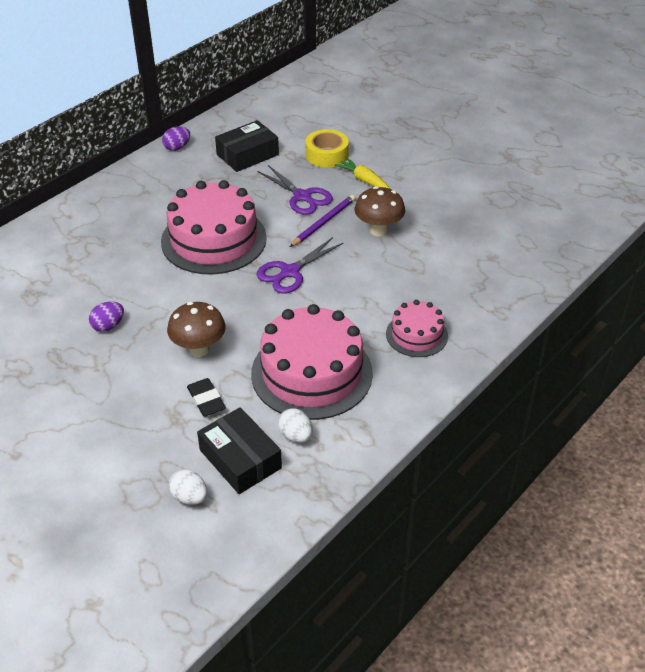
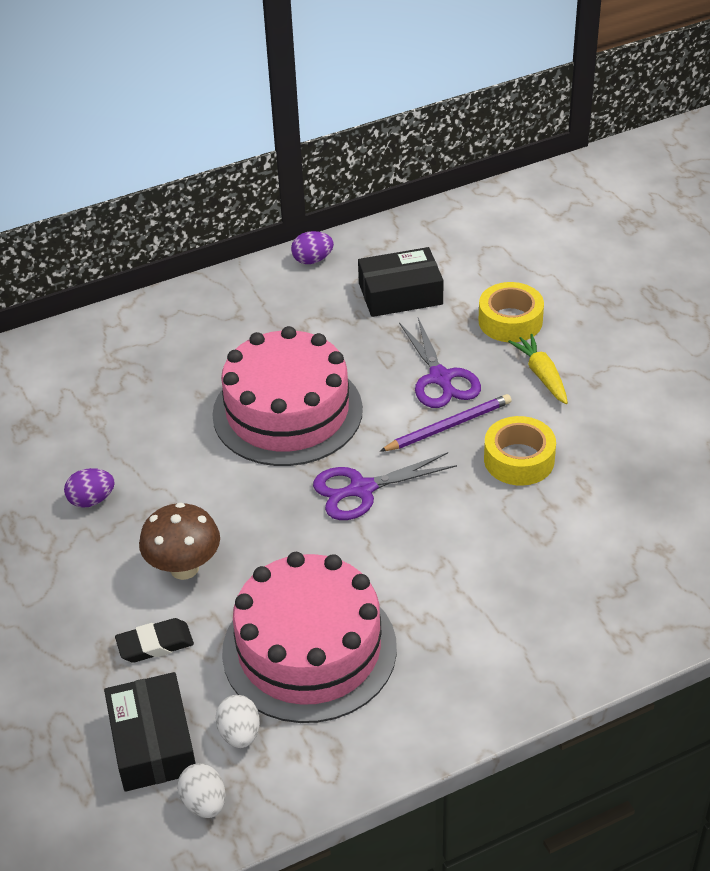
camera: 25 degrees right, 0 degrees up
(189, 497) = (64, 773): white egg -> white egg (204, 803)
(206, 400) = (155, 644): black eraser -> black eraser turned 75 degrees clockwise
(378, 230) = (519, 459): brown mushroom -> yellow tape
(416, 335) = (483, 637): pink cake -> none

